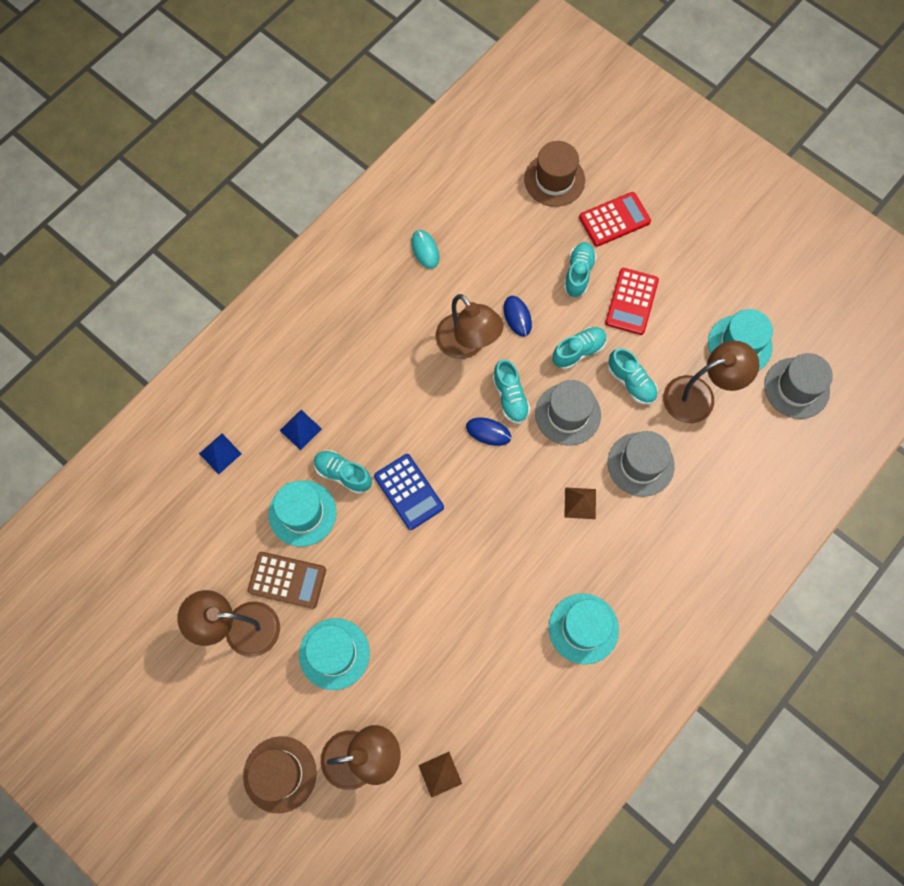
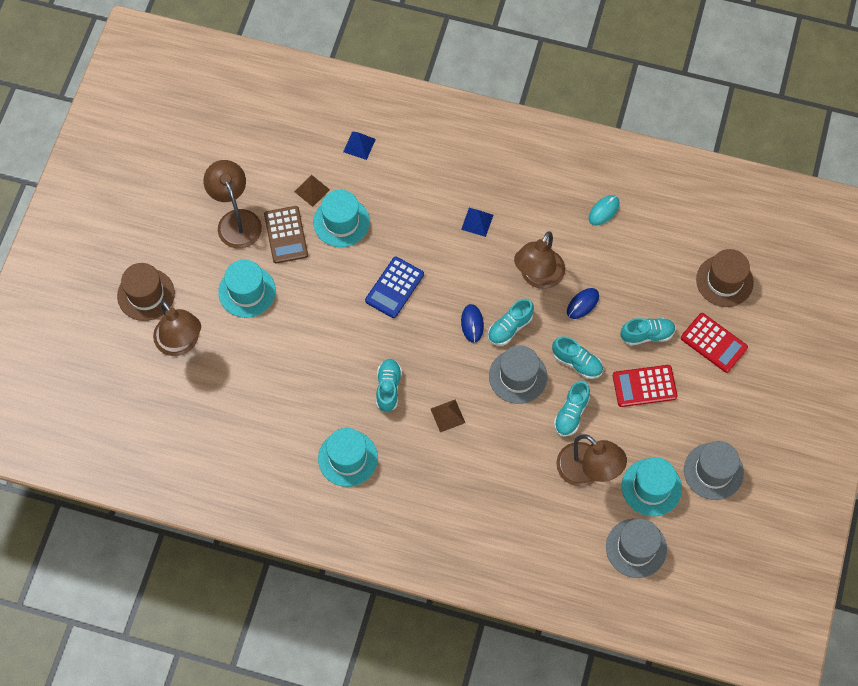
camera: 65 degrees right, 5 degrees down
(300, 429) = (405, 190): blue pyramid -> blue pyramid (477, 222)
(343, 474) = (385, 236): turquoise shoe -> turquoise shoe (388, 388)
(440, 774) = (192, 401): brown pyramid -> brown pyramid (312, 190)
(640, 464) = (503, 448): grey hat -> grey hat (713, 471)

